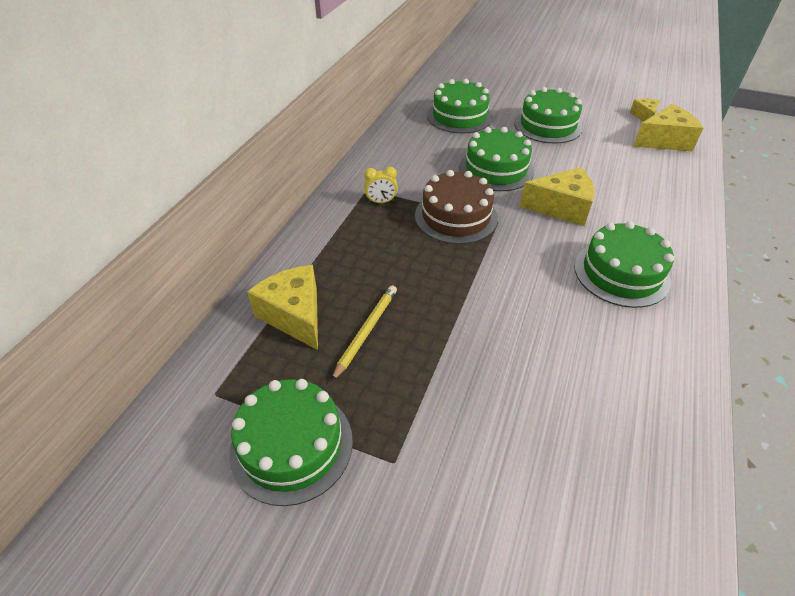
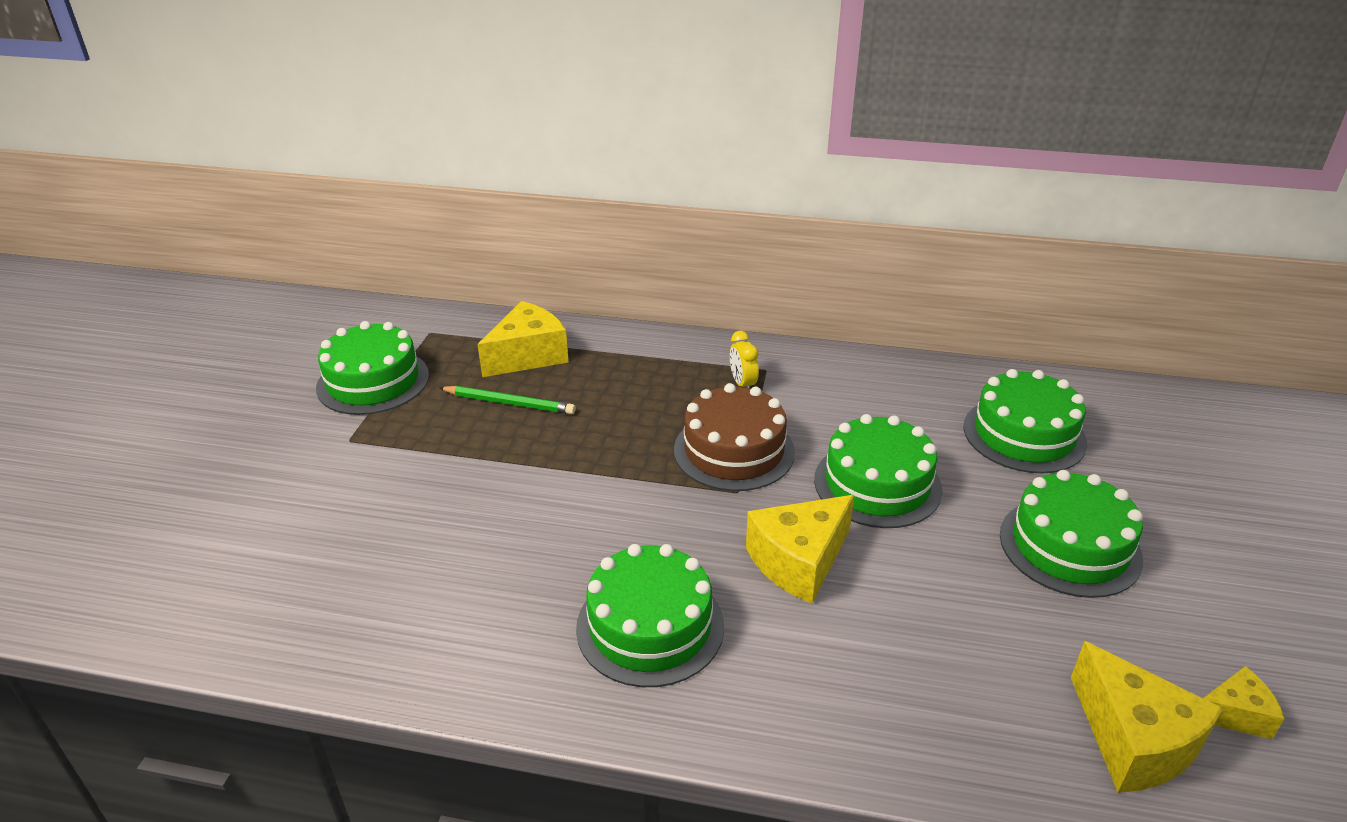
camera: 80 degrees right, 10 degrees down
(366, 332) = (509, 403): yellow pencil -> green pencil
(561, 208) = (799, 561): yellow cheese -> yellow cheese turned 60 degrees clockwise

